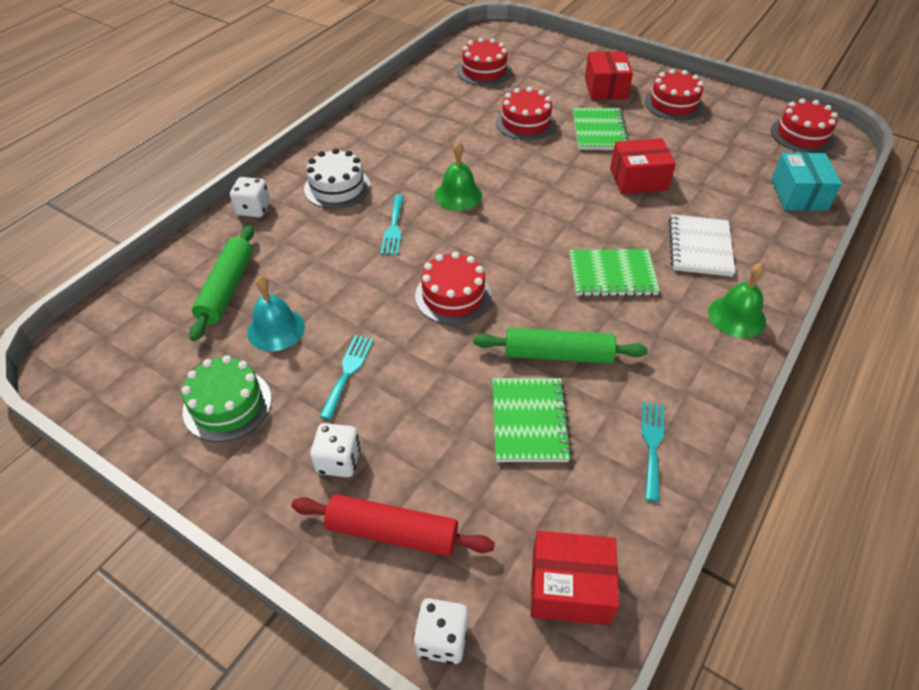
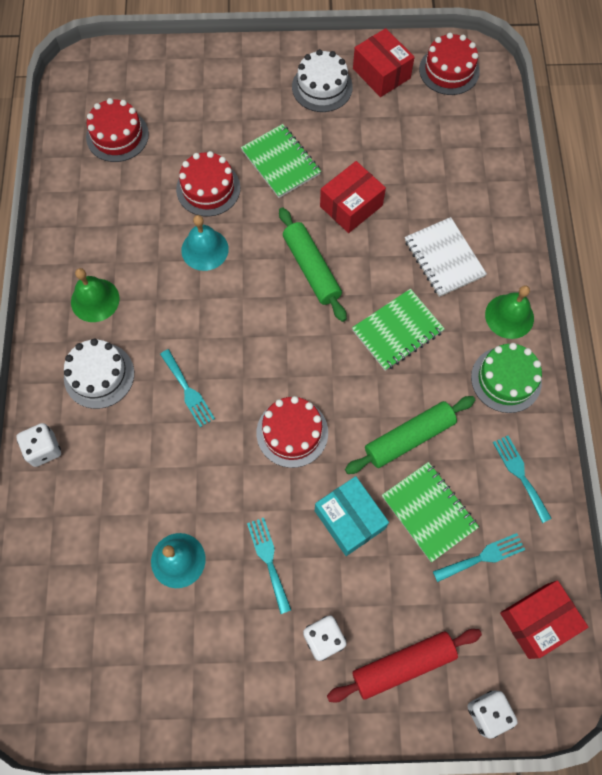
camera: 35 degrees left, 20 degrees up
(227, 288) = (100, 549): green rolling pin -> green rolling pin (311, 268)
(227, 405) = (202, 653): green cake -> green cake (506, 379)
(458, 195) = (214, 318): green bell -> green bell (95, 300)
(489, 154) = (205, 249): none -> turquoise bell
(554, 491) = (482, 557): none -> turquoise fork
(605, 88) = (249, 98): red box -> red box (381, 73)
(673, 104) = (322, 87): red cake -> white cake
(798, 194) = (484, 150): turquoise box -> turquoise box (349, 519)

